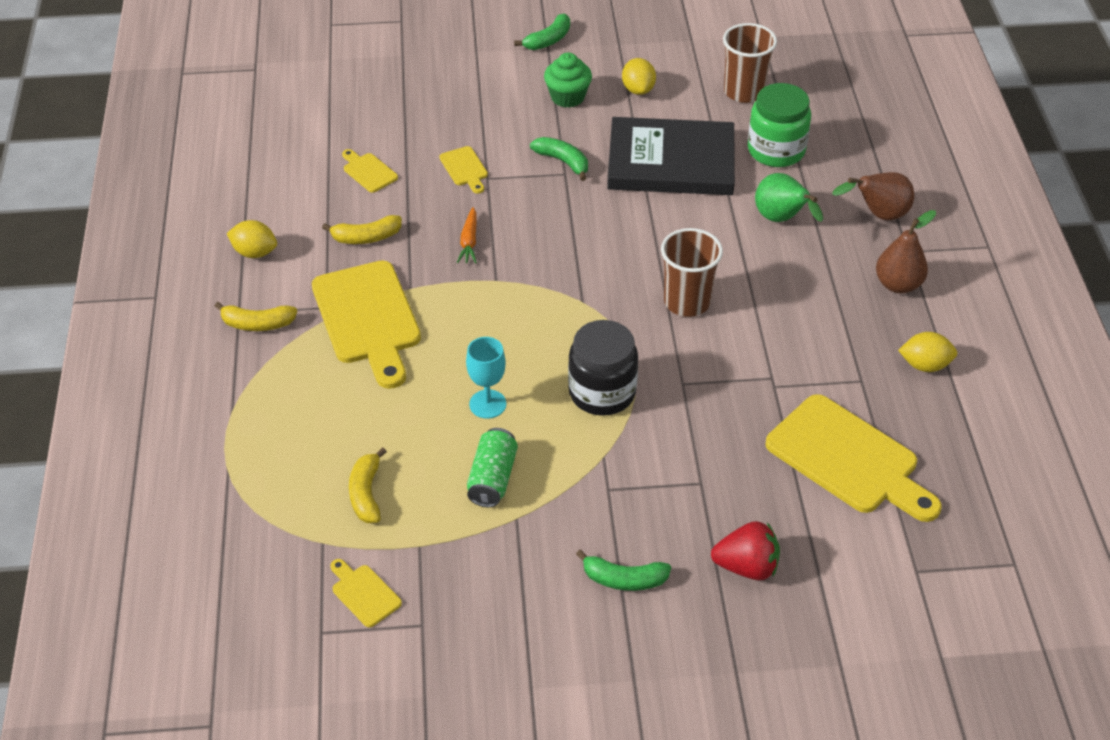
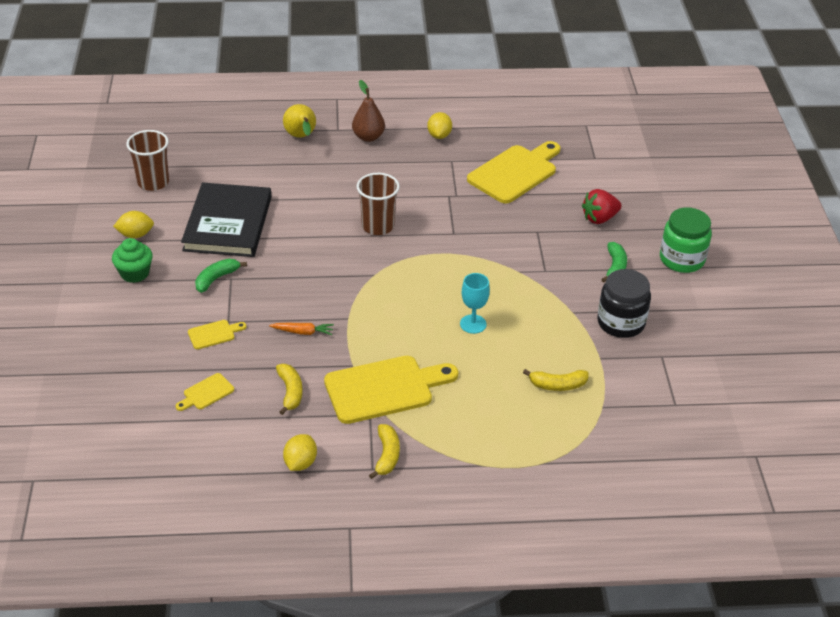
camera: 90 degrees left, 5 degrees down
(364, 593) = (641, 384): yellow cutting board -> none
(492, 478) = (540, 322): green can -> none
(548, 40) = (52, 281): green banana -> none
(602, 392) = (462, 269): black jar -> black jar (621, 323)
(746, 567) = (599, 218): red strawberry -> red strawberry turned 120 degrees counterclockwise
(776, 150) = (225, 173): green jar -> green jar (682, 259)
(782, 220) = (300, 178): green pear -> none
(878, 215) = (301, 137): brown pear -> yellow pear

